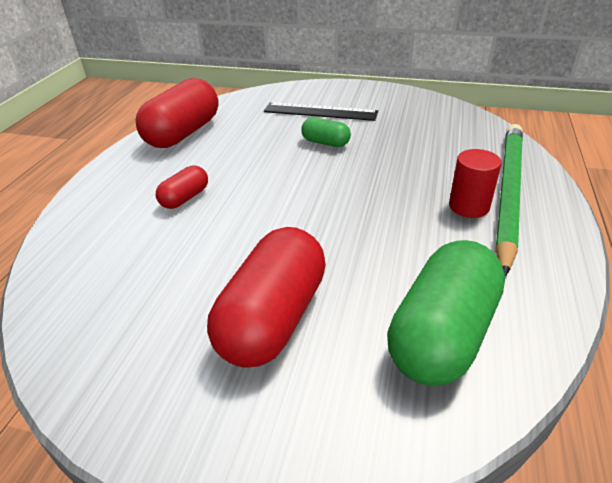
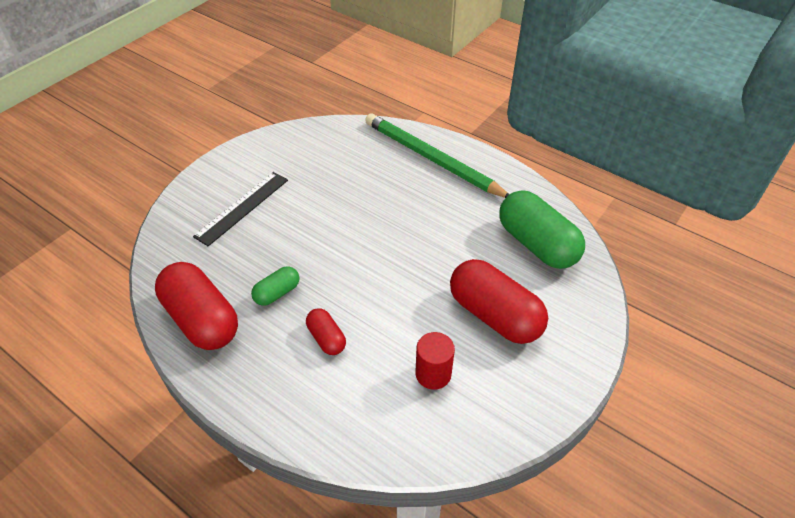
camera: 70 degrees left, 10 degrees up
(325, 143) = (301, 222): green capsule -> green capsule (277, 293)
(469, 206) = (435, 182): red cylinder -> red cylinder (433, 374)

